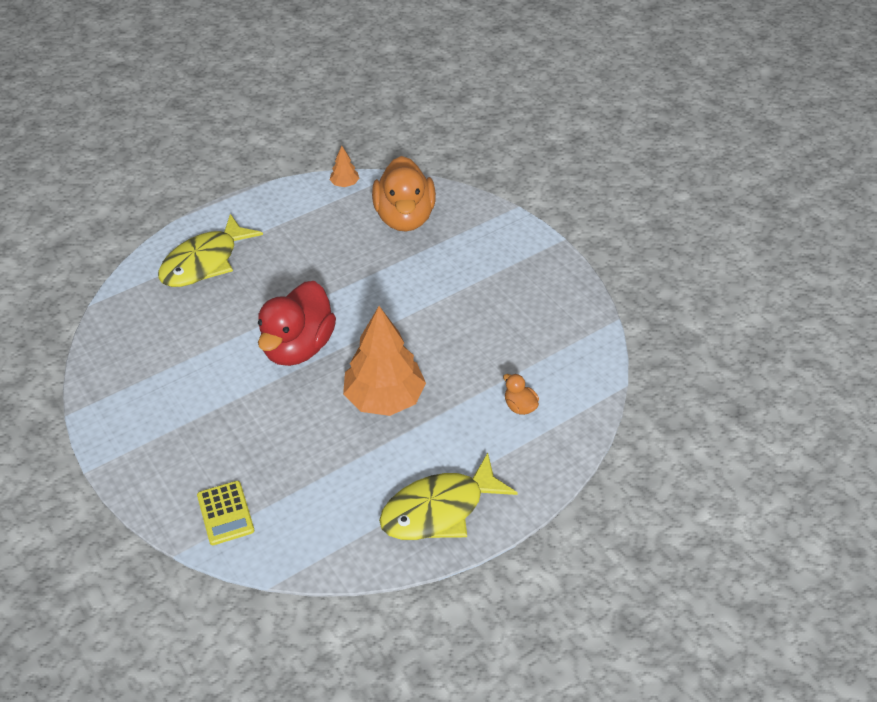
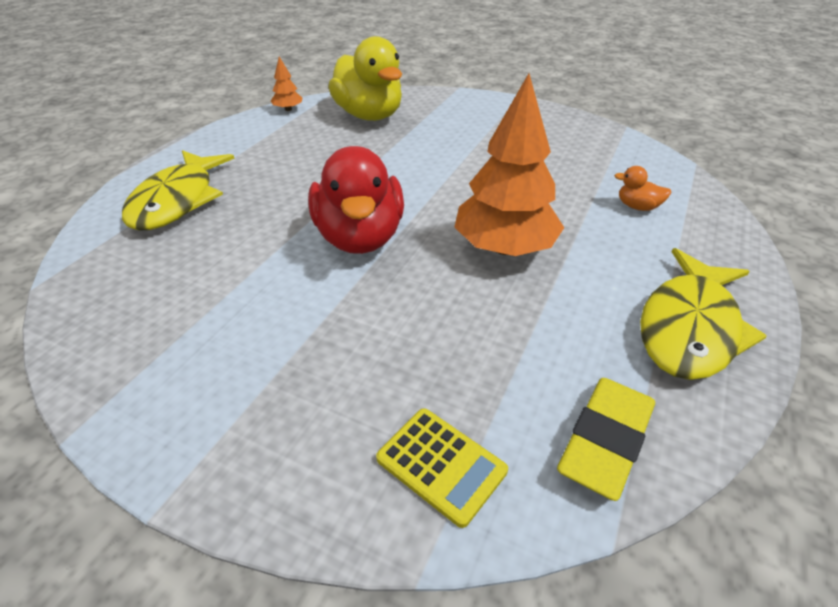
camera: 30 degrees left, 5 degrees down
(316, 543) = (605, 441): none -> yellow eraser
(404, 218) = (369, 115): orange duck -> yellow duck

